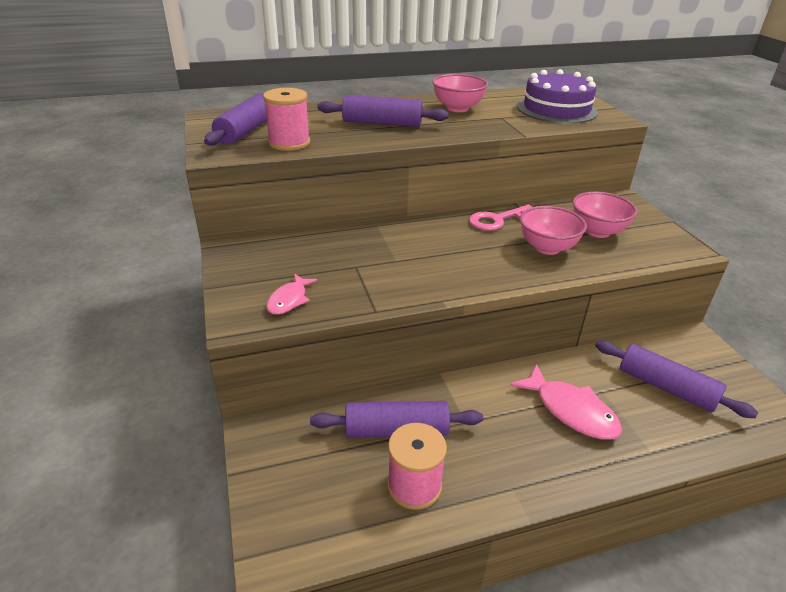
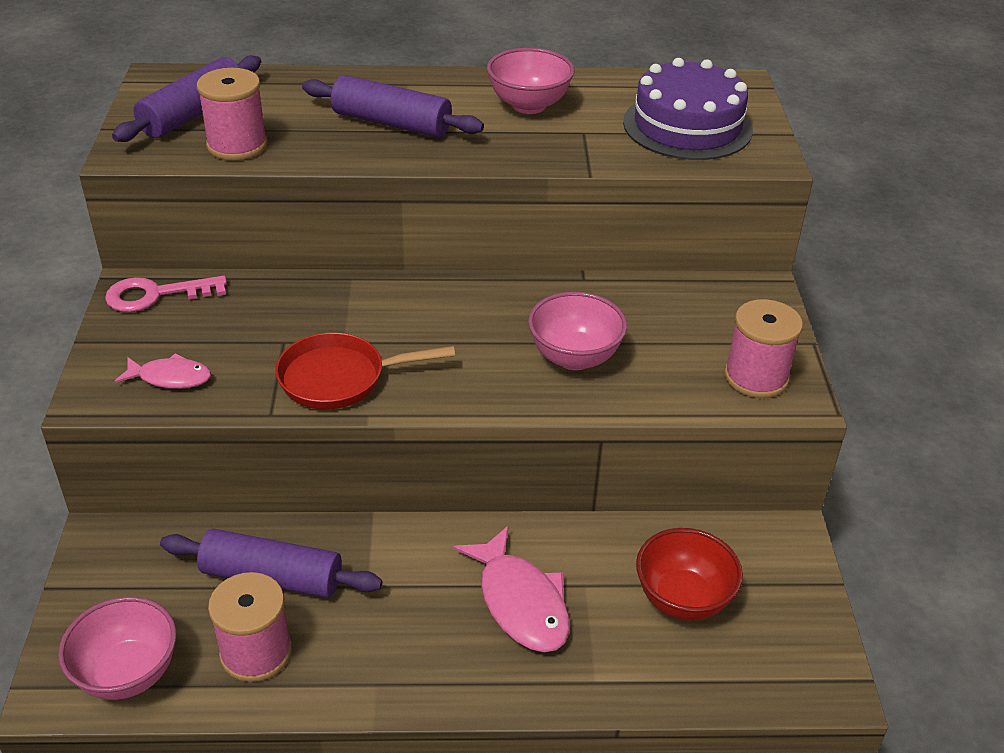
camera: 15 degrees right, 5 degrees up
(289, 300) = (170, 378): pink fish -> pink fish turned 120 degrees counterclockwise
(408, 282) = (339, 378): none -> red pan
(497, 220) = (533, 297): pink key -> pink key (156, 295)
(597, 231) = (674, 342): pink bowl -> pink bowl (128, 673)
(658, 242) = (756, 377): none -> pink spool
(666, 387) = (683, 599): purple rolling pin -> red bowl

